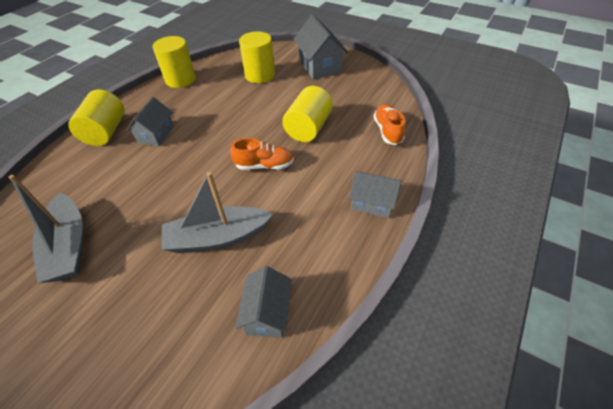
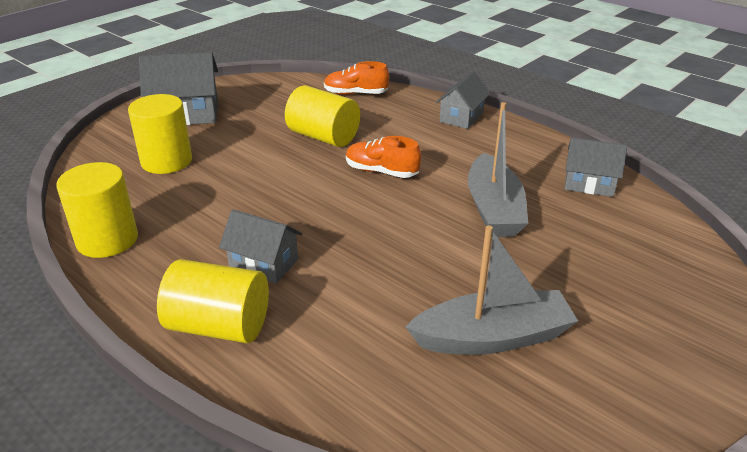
camera: 80 degrees left, 15 degrees down
(264, 165) = (381, 172): orange shoe -> orange shoe turned 75 degrees counterclockwise

